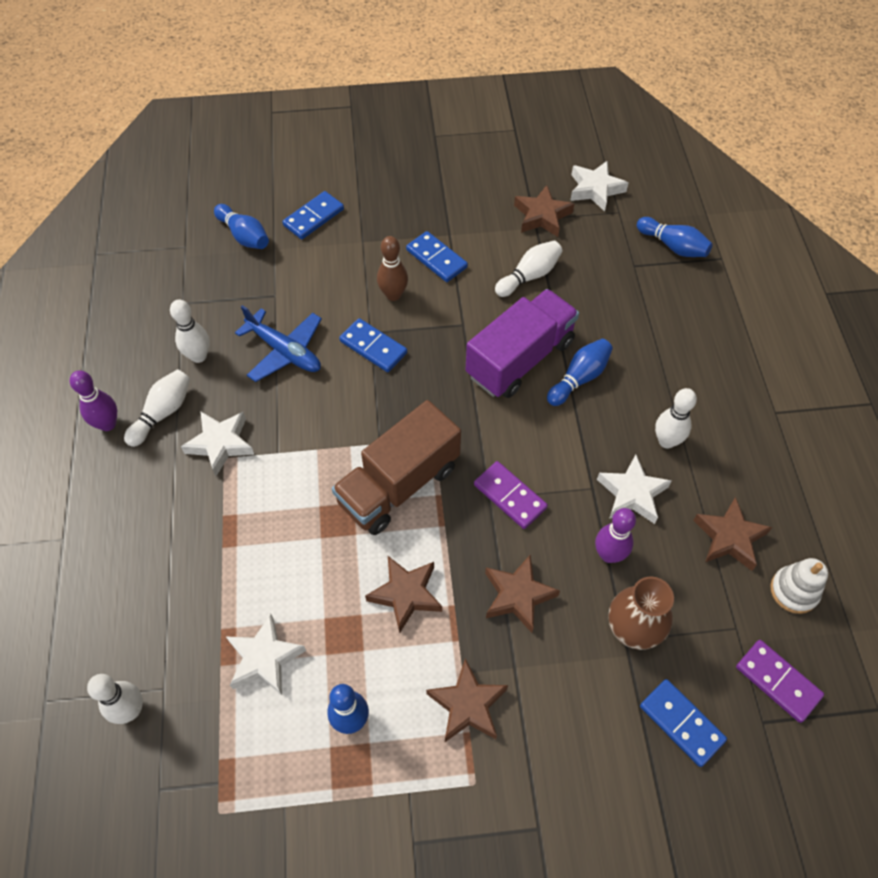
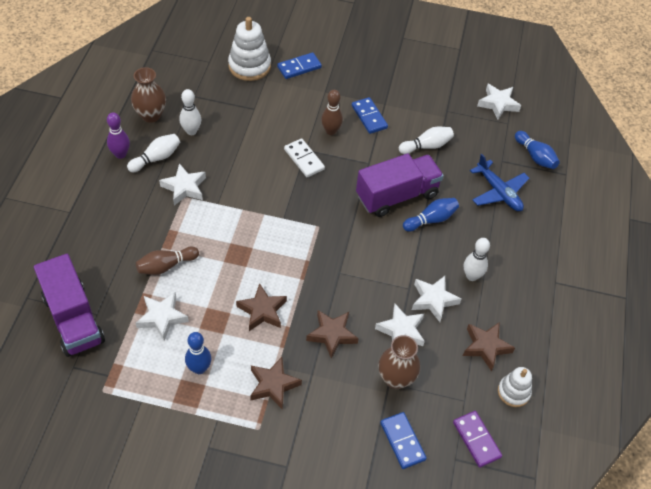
camera: 15 degrees right, 5 degrees down
(130, 351) = (151, 115): none -> brown vase
(131, 710) = (73, 319): white bowling pin -> purple truck
(239, 574) = (166, 266): none -> brown bowling pin
(244, 236) = (249, 66): blue bowling pin -> white stacking toy
(285, 351) = (246, 145): blue plane -> blue plane (498, 192)
(373, 347) = (304, 159): blue domino -> white domino
(398, 484) = (285, 246): brown truck -> none
(510, 496) = (353, 276): purple domino -> none
(542, 216) = (453, 110): brown star -> none
(609, 554) = (401, 330): purple bowling pin -> white star

